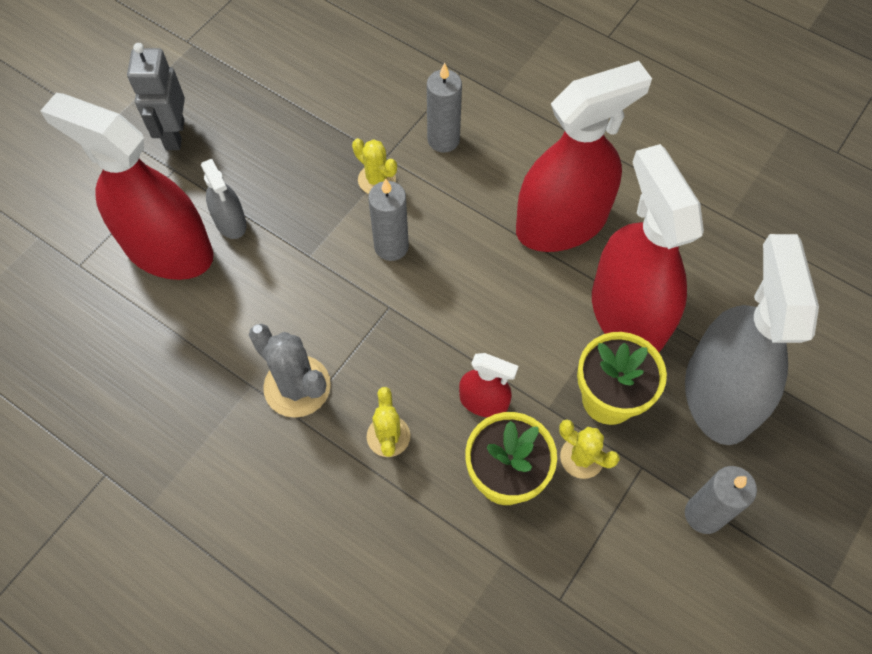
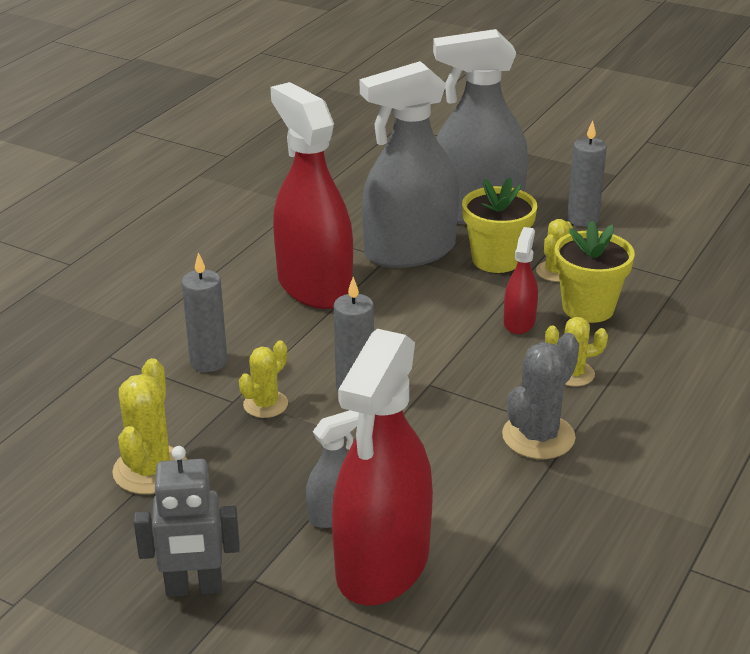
camera: 95 degrees left, 30 degrees down
(306, 105) = (150, 470): none -> yellow cactus
(627, 314) = (410, 251): red spray bottle -> grey spray bottle

